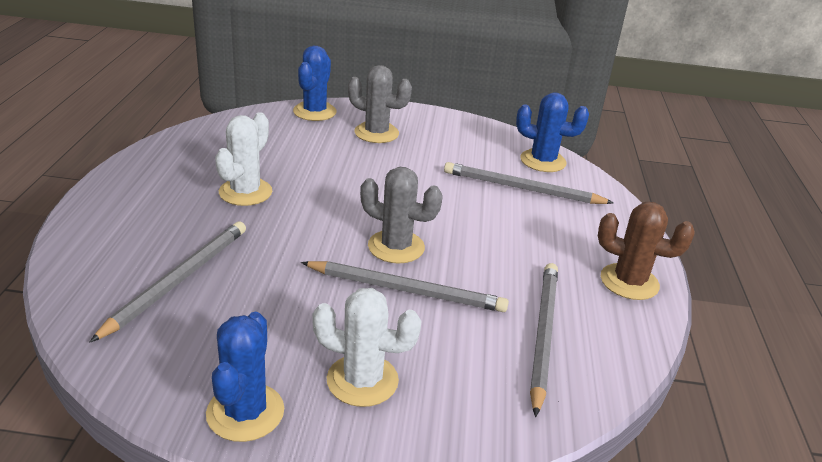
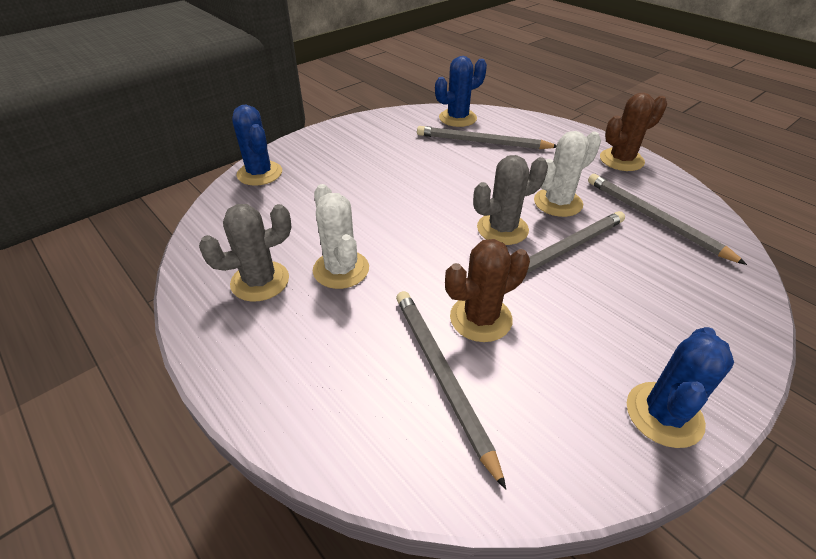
camera: 45 degrees left, 10 degrees up
(245, 412) = (664, 414): blue cactus -> blue cactus turned 75 degrees clockwise
(261, 276) = (480, 318): none -> brown cactus
(362, 380) = (658, 326): white cactus -> white cactus (558, 203)
(376, 133) = (334, 161): grey cactus -> grey cactus (260, 281)
(522, 189) = (482, 142): grey pencil -> grey pencil turned 45 degrees clockwise

